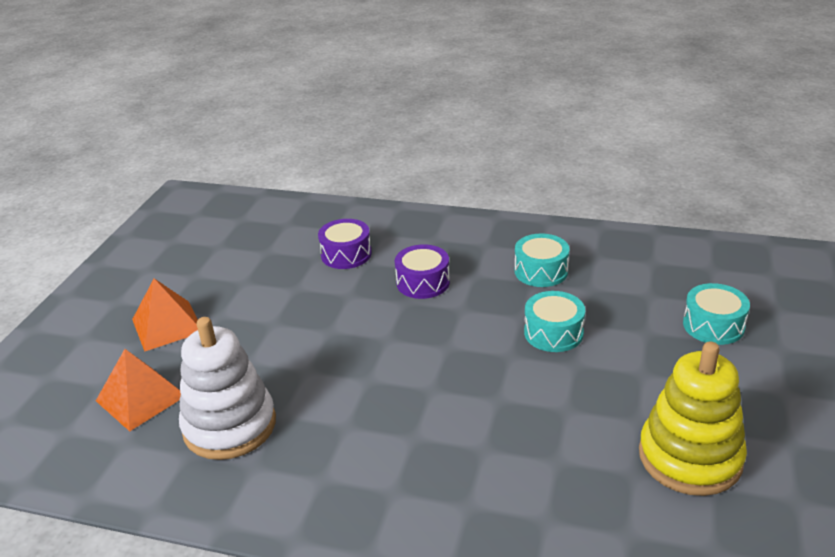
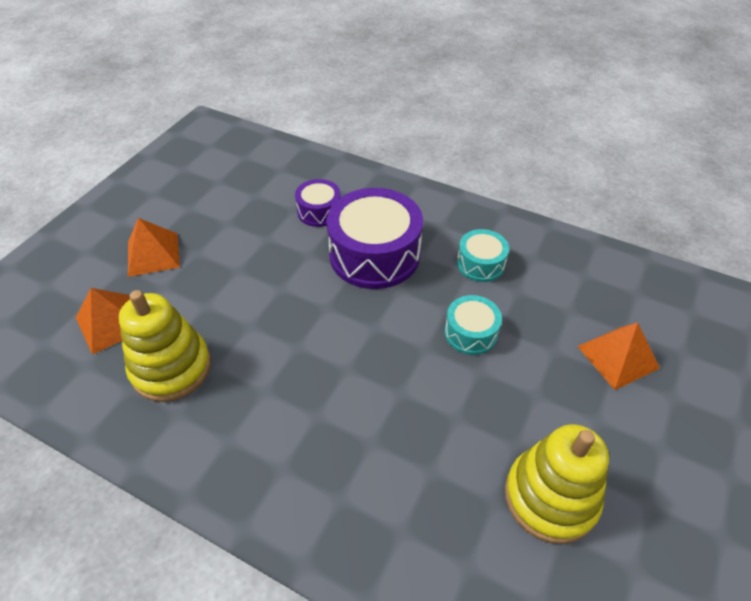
camera: 10 degrees right, 15 degrees up
(230, 426) = (171, 368): white stacking toy -> yellow stacking toy
(423, 282) = (374, 254): purple drum -> purple drum, size x1.93
(713, 325) = (618, 357): turquoise drum -> orange pyramid

